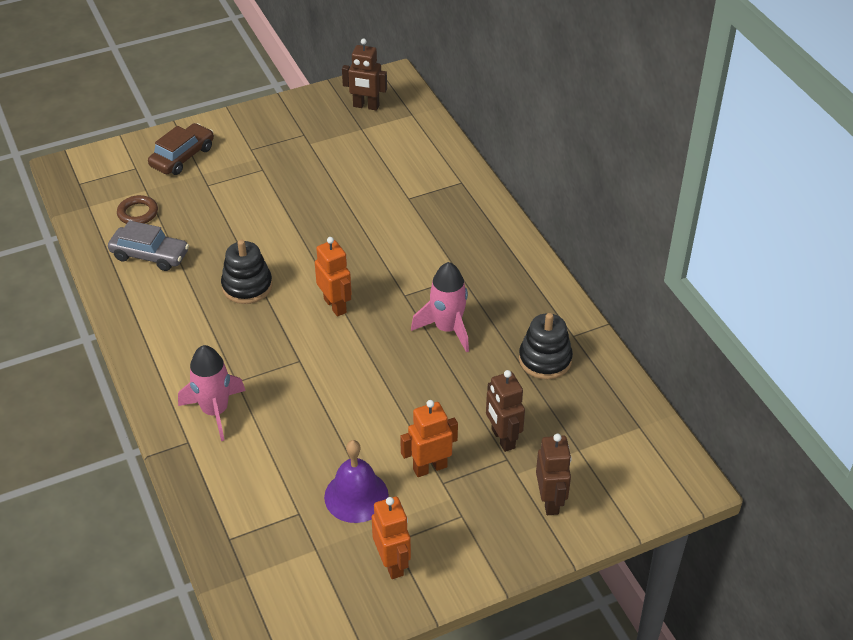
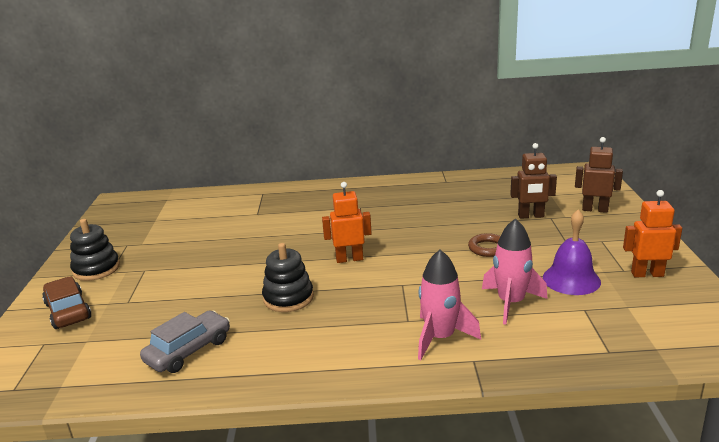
camera: 65 degrees left, 20 degrees down
(138, 213) = (115, 351): brown ring -> brown ring (488, 248)
(366, 106) = (131, 215): brown robot -> none
(430, 467) = (550, 245): orange robot -> none
(447, 328) = (410, 219): pink rocket -> pink rocket (511, 303)
(545, 360) = (463, 192): black stacking toy -> black stacking toy (96, 269)

